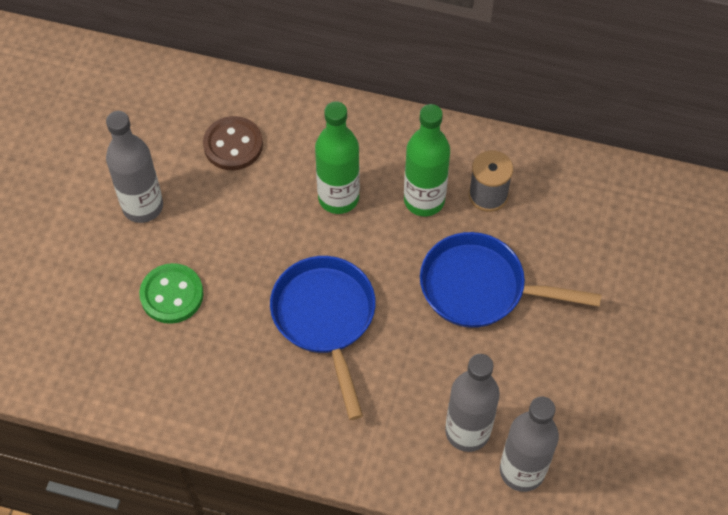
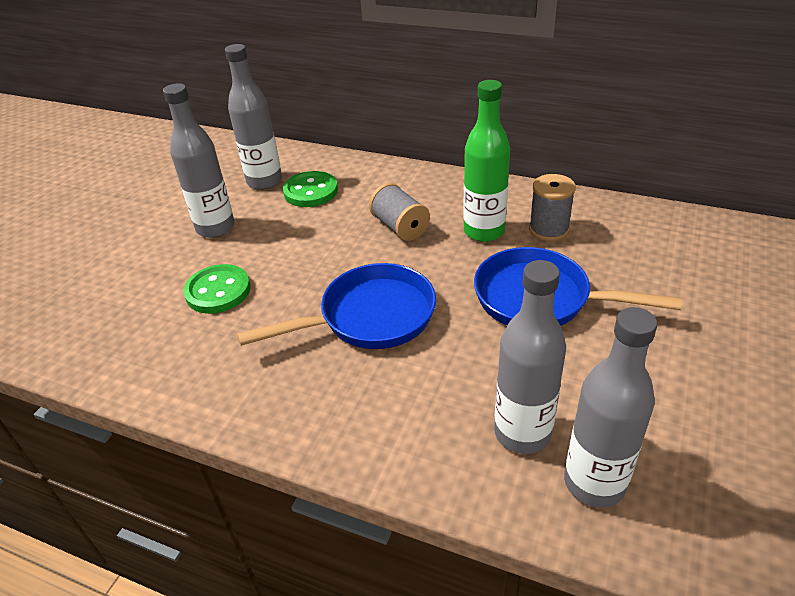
camera: 10 degrees right, 20 degrees down
(177, 130) = (264, 181): none -> grey bottle
(233, 145) = (311, 191): brown button -> green button
(325, 319) = (369, 317): blue pan -> blue pan turned 75 degrees clockwise
(338, 198) = (400, 227): green bottle -> grey spool

